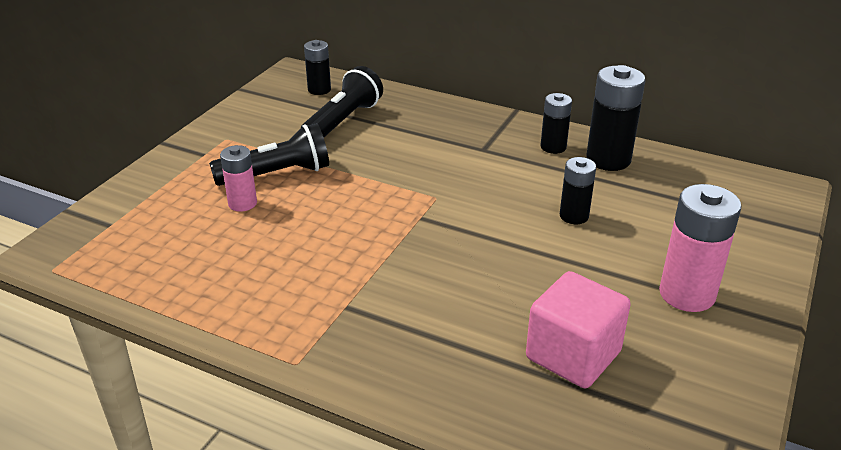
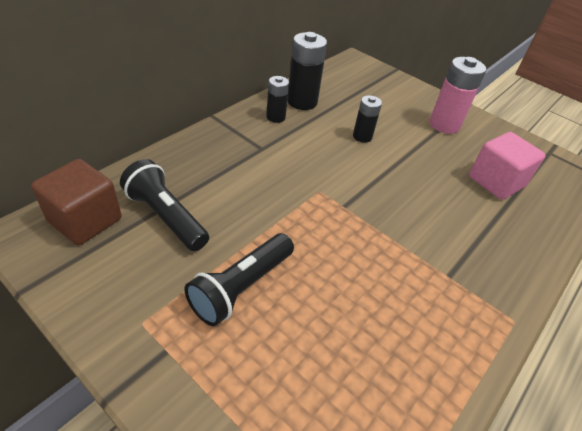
camera: 80 degrees left, 10 degrees up
(242, 203) = (285, 325): pink battery -> none
(277, 174) = (241, 287): black flashlight -> black flashlight turned 135 degrees counterclockwise
(319, 90) = (85, 220): black battery -> brown cube

